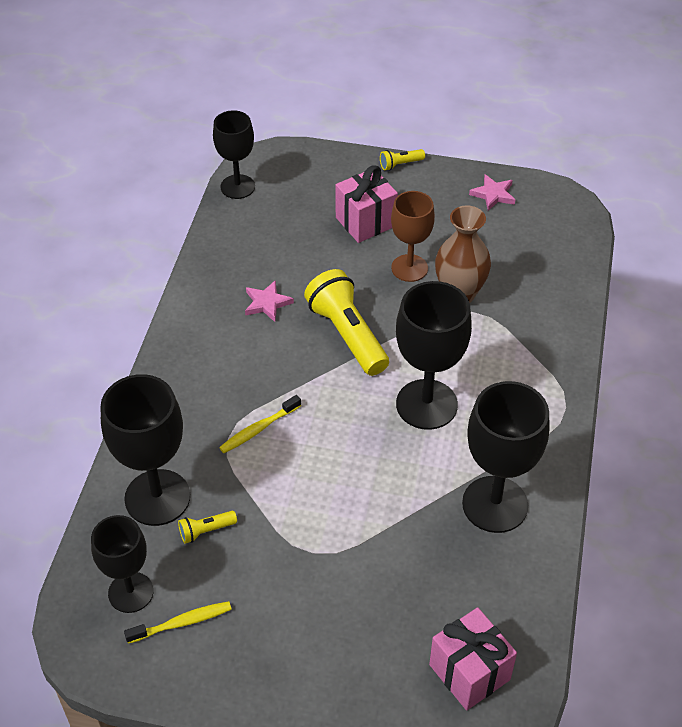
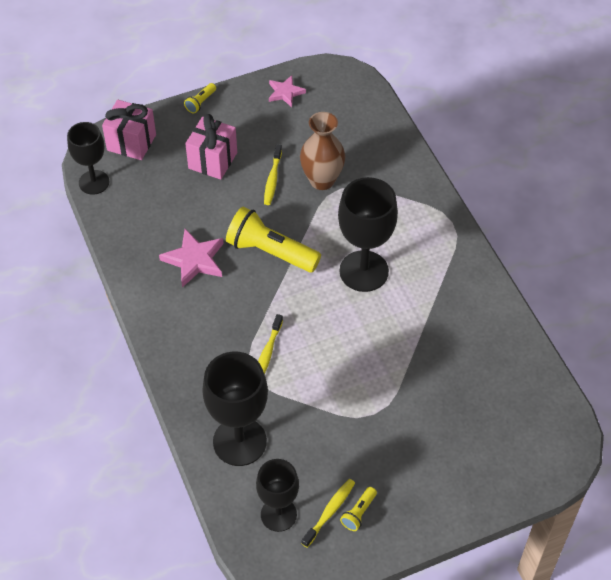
camera: 35 degrees left, 5 degrees up
(206, 531) = (292, 443): yellow flashlight -> yellow flashlight (358, 513)
(267, 303) = (194, 260): pink star -> pink star, size x1.55
(409, 268) = (272, 179): brown goblet -> yellow toothbrush
(469, 672) = (528, 428): pink gift -> pink gift (131, 142)
(495, 504) = (460, 313): black goblet -> none

